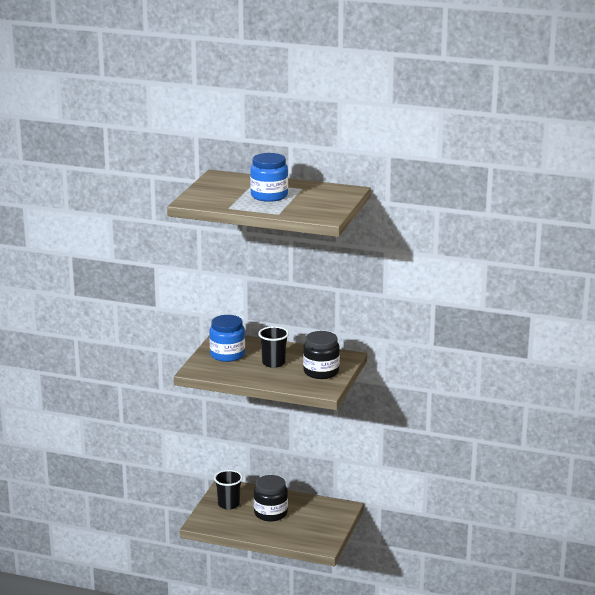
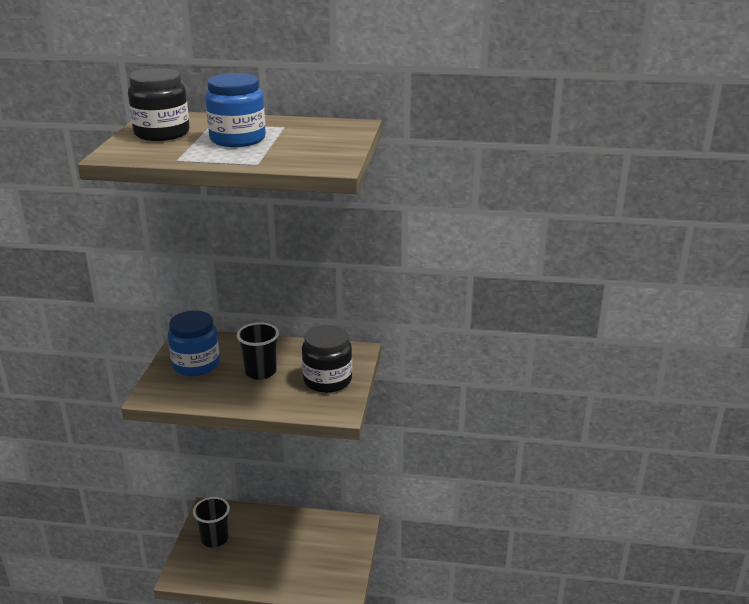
camera: 10 degrees left, 5 degrees up
(270, 513) = (269, 547): black jar -> black jar (162, 133)

